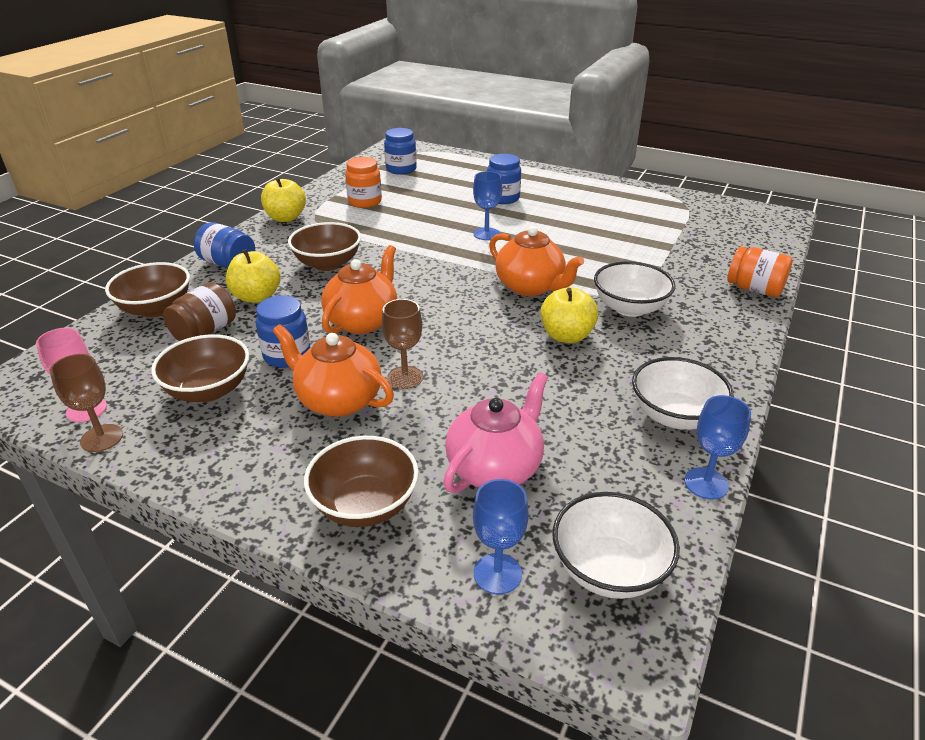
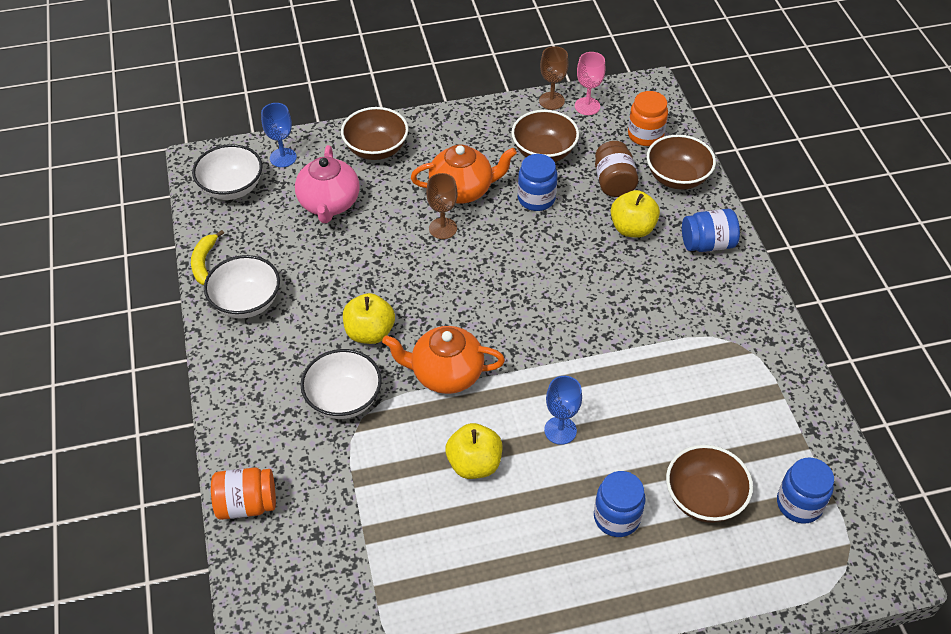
camera: 140 degrees right, 15 degrees up
(286, 218) = (764, 328): yellow apple -> yellow apple (474, 464)
(327, 264) = (637, 294): brown bowl -> brown bowl (704, 498)
(363, 321) = (528, 255): orange teapot -> none
(365, 202) = (738, 405): orange jar -> orange jar (645, 135)
(706, 483) = (204, 262): blue goblet -> yellow banana

